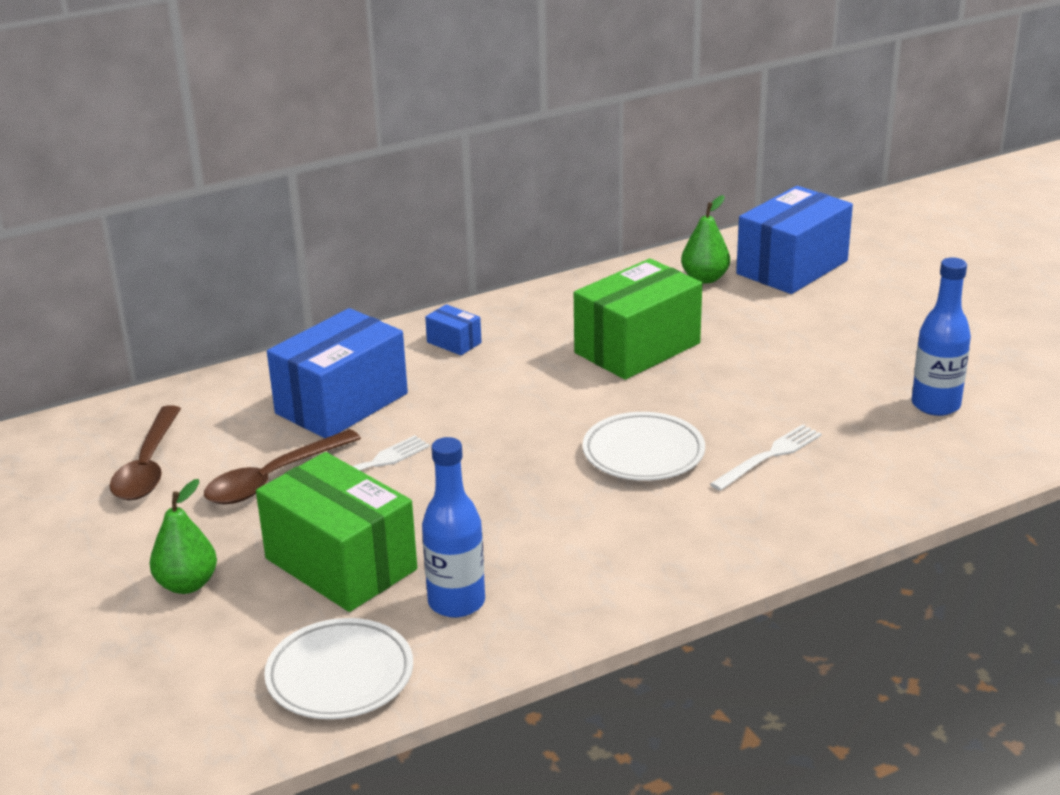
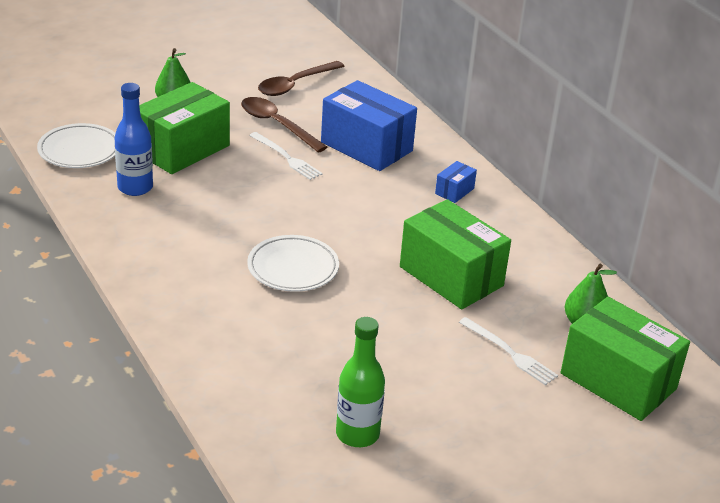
camera: 85 degrees right, 5 degrees up
(148, 466) = (295, 85): brown spoon -> brown spoon turned 45 degrees counterclockwise
(769, 456) = (283, 328): white fork -> white fork (509, 353)
(792, 267) = (618, 381): blue box -> green box
(935, 405) = (357, 434): blue bottle -> green bottle

